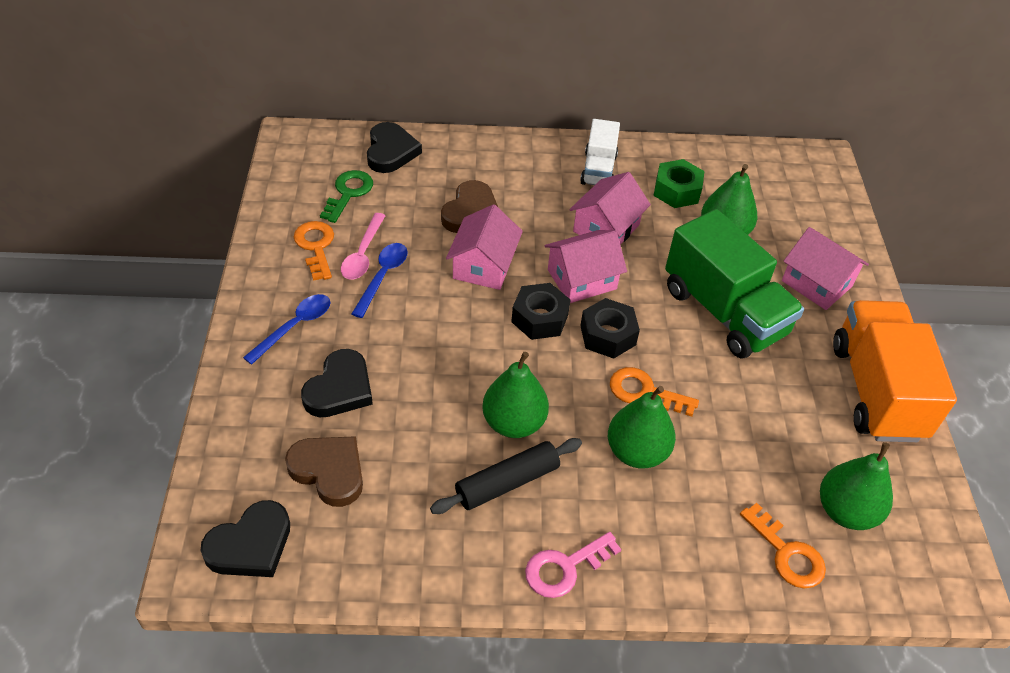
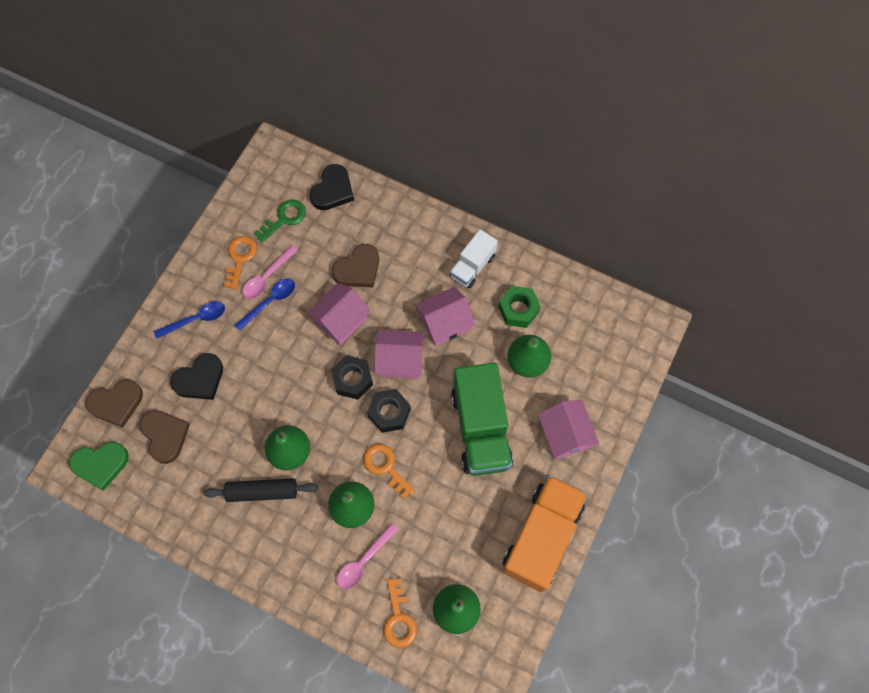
camera: 30 degrees right, 20 degrees up
(233, 460) = (116, 404): none -> brown heart
(250, 545) = (101, 464): black heart -> green heart
(565, 568) = (263, 563): pink key -> none
(694, 506) = (364, 561): none -> pink spoon

